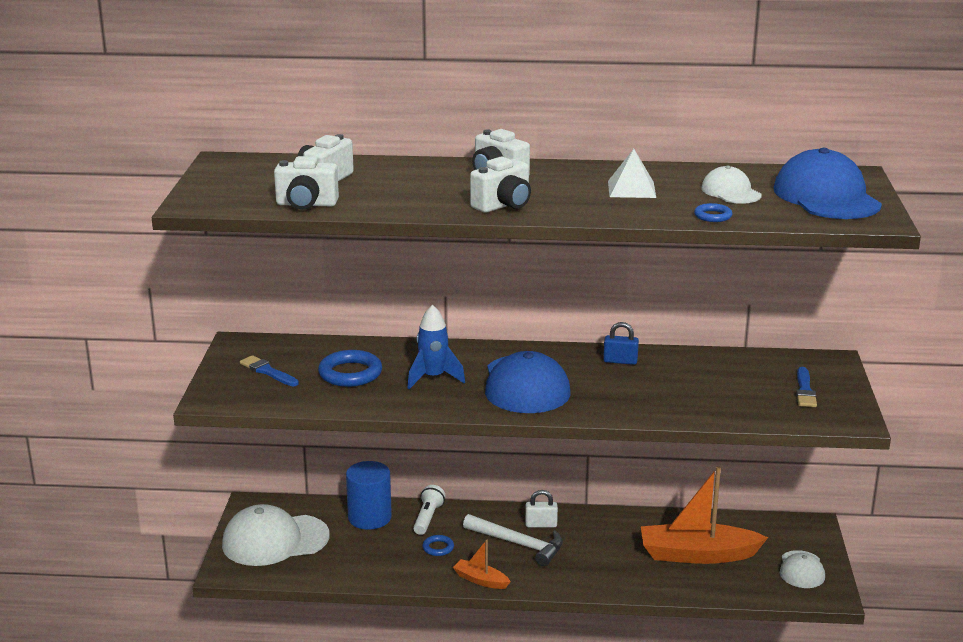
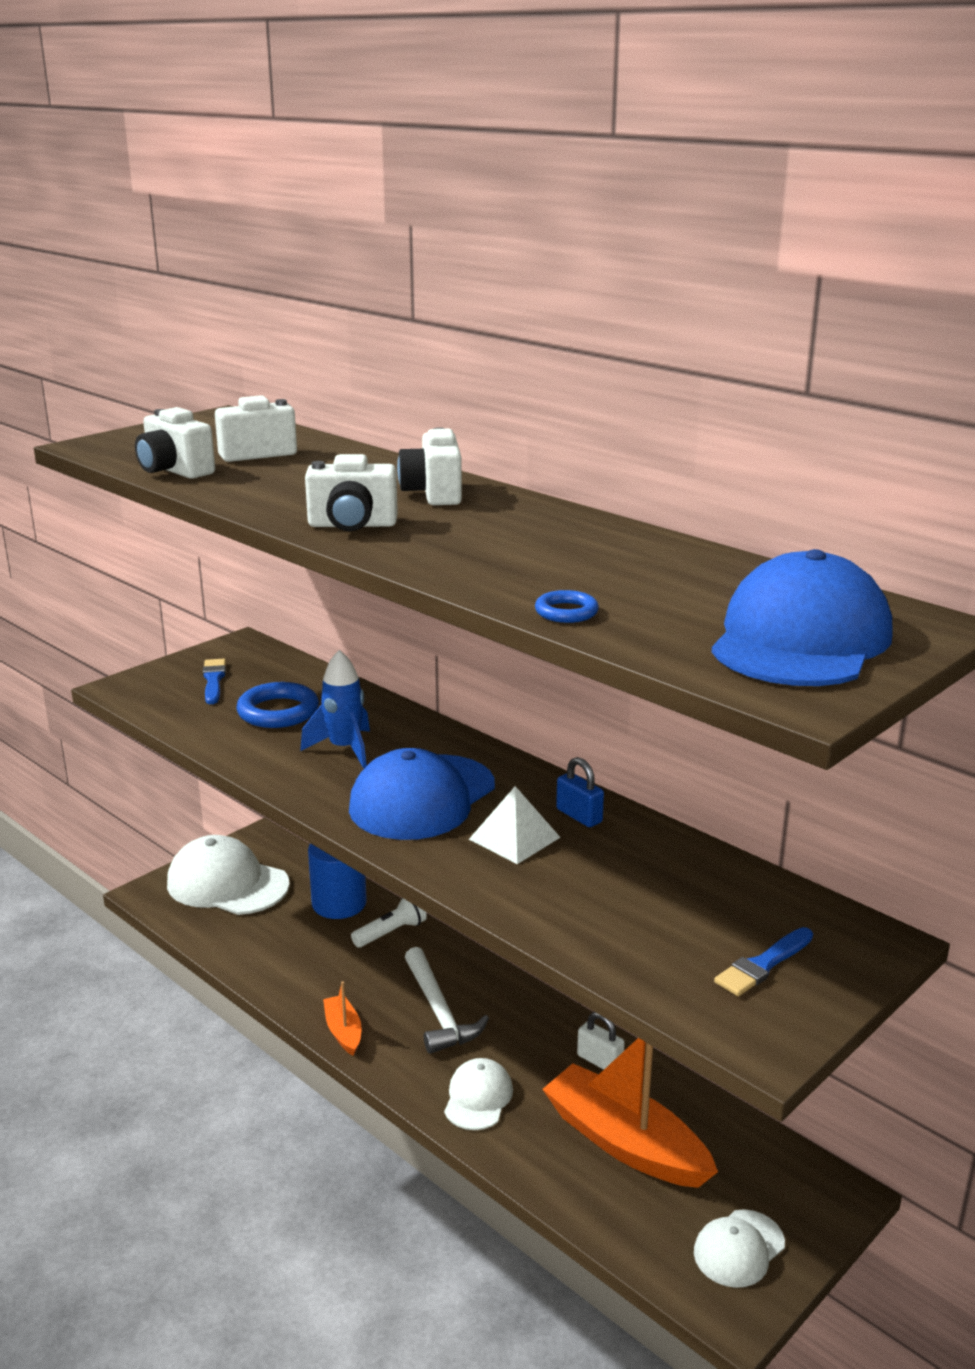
camera: 40 degrees right, 0 degrees up
(438, 548) = (354, 971): blue ring -> none
(541, 524) = (494, 1001): white padlock -> white padlock (599, 1061)
(631, 189) = (547, 550): white pyramid -> white pyramid (514, 838)
(731, 192) = (670, 591): white cap -> white cap (478, 1098)

